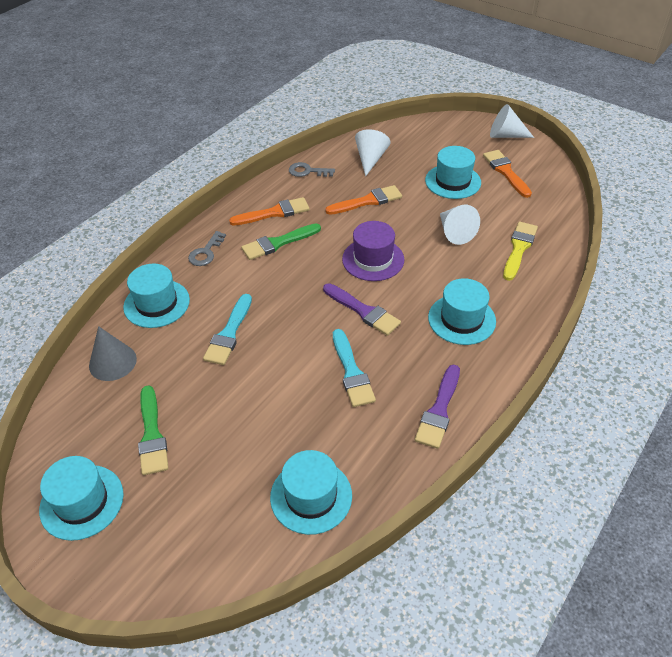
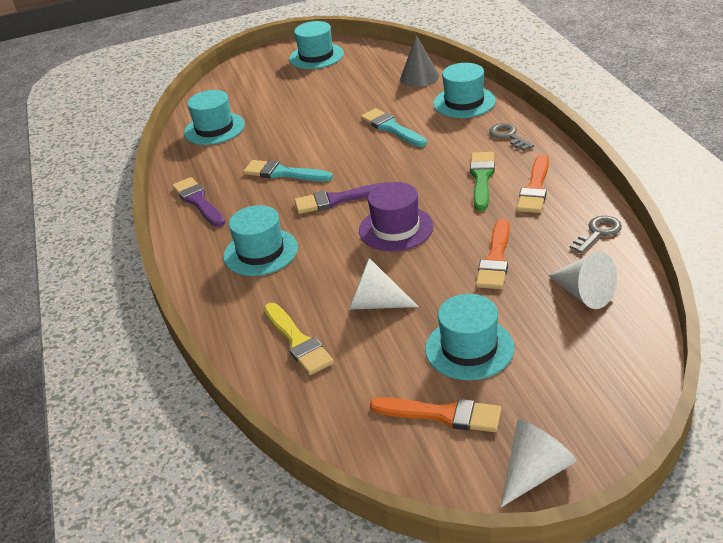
camera: 130 degrees right, 10 degrees down
(152, 435) = (335, 83): green brush -> none

